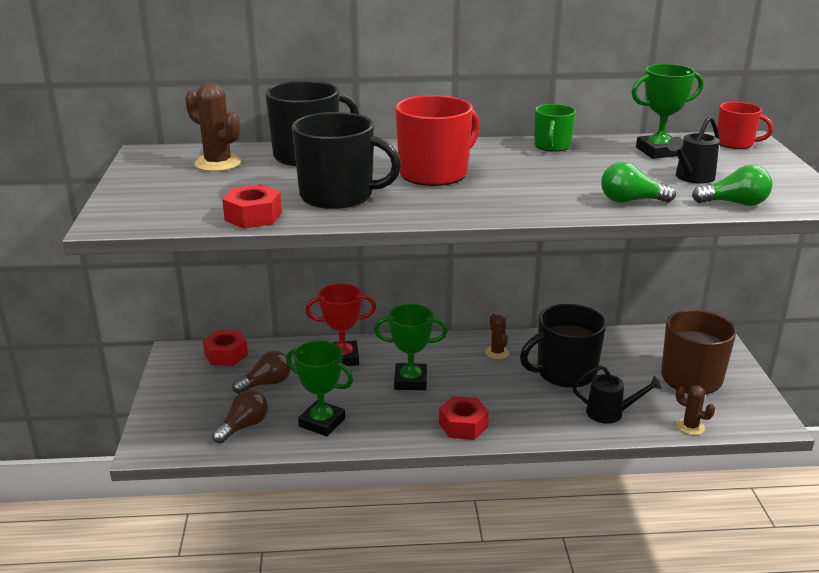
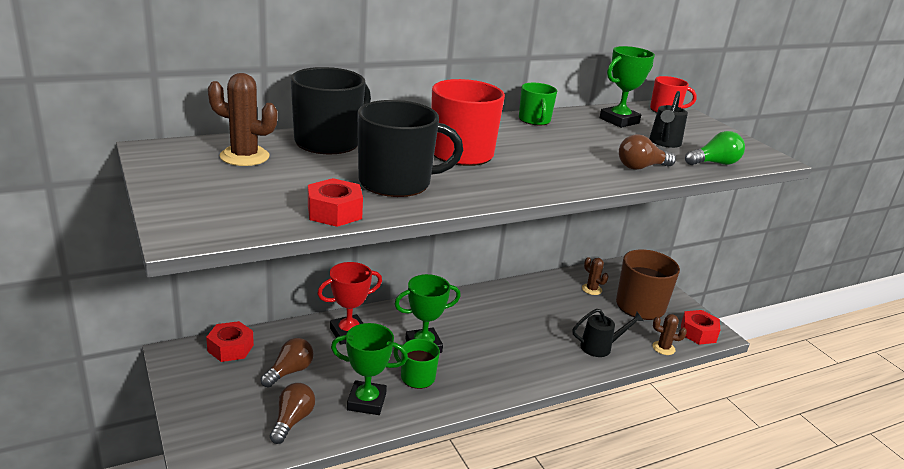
camera: 25 degrees left, 0 degrees up
(385, 409) = (417, 377): none -> green mug
(463, 425) = (492, 380): red nut -> red nut (698, 333)
(497, 352) = (481, 307): brown cactus -> brown cactus (591, 289)
(565, 372) = (545, 316): black mug -> none
(630, 201) = (641, 167): green light bulb -> brown light bulb

